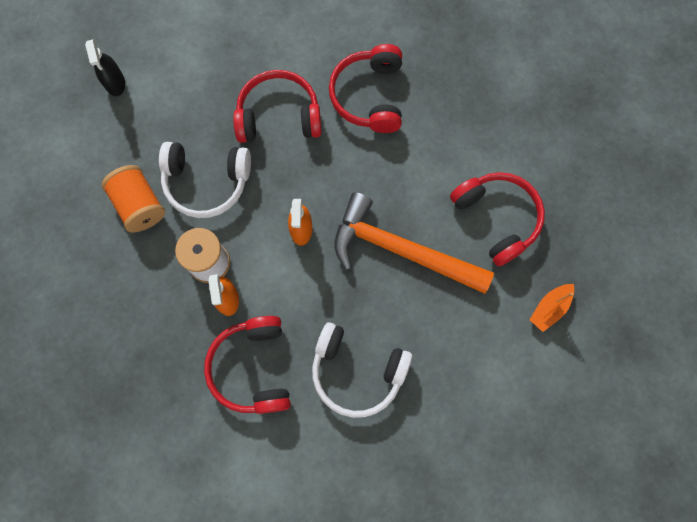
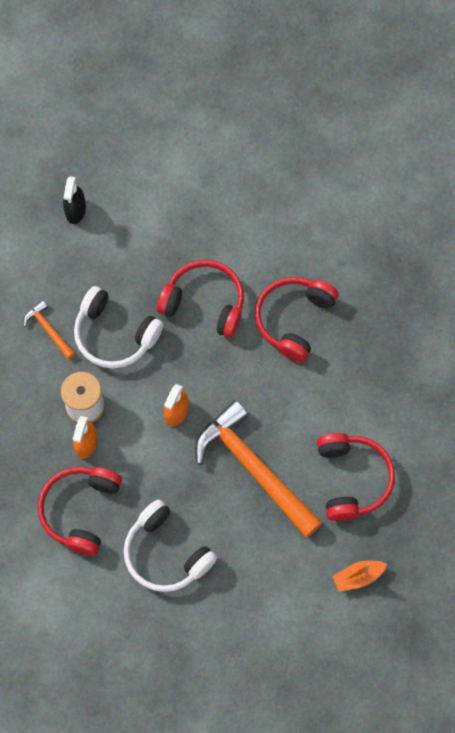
camera: 25 degrees right, 5 degrees down
(140, 205) = (48, 329): orange spool -> orange hammer

